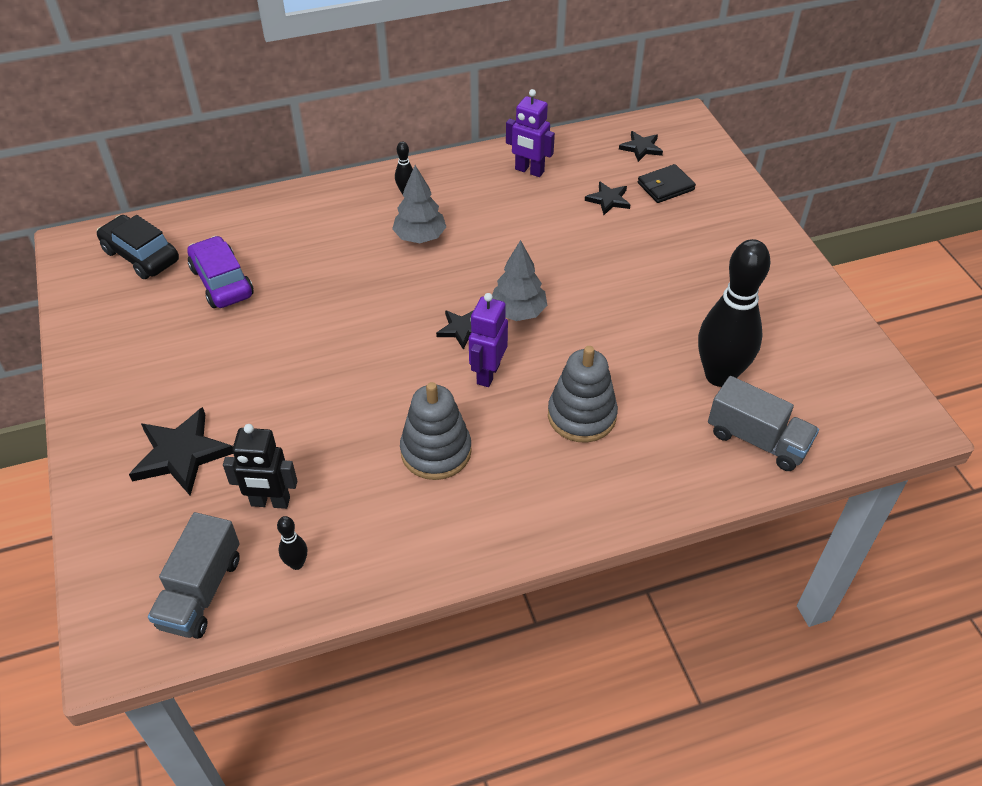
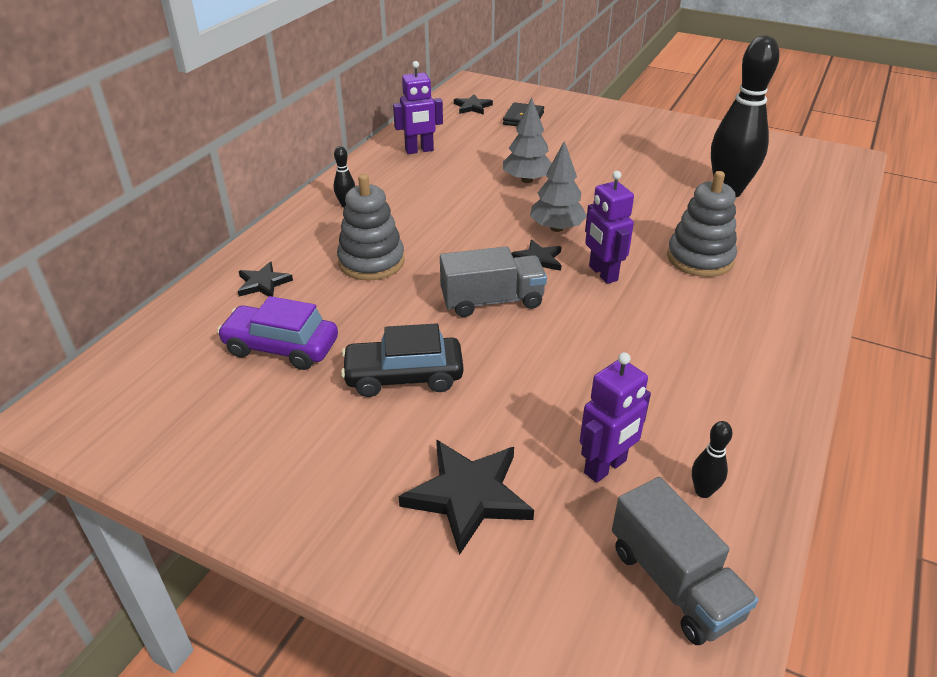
camera: 45 degrees left, 10 degrees down
(141, 256) = (156, 378): black car -> black car (404, 376)
(270, 502) = (605, 467): black robot -> purple robot
(420, 237) = (407, 225): grey tree -> grey tree (527, 180)
(436, 451) = (656, 341): grey stacking toy -> grey stacking toy (371, 261)
(608, 200) = (501, 141): black star -> black star (263, 283)
(757, 440) = (804, 209): grey truck -> grey truck (492, 301)

